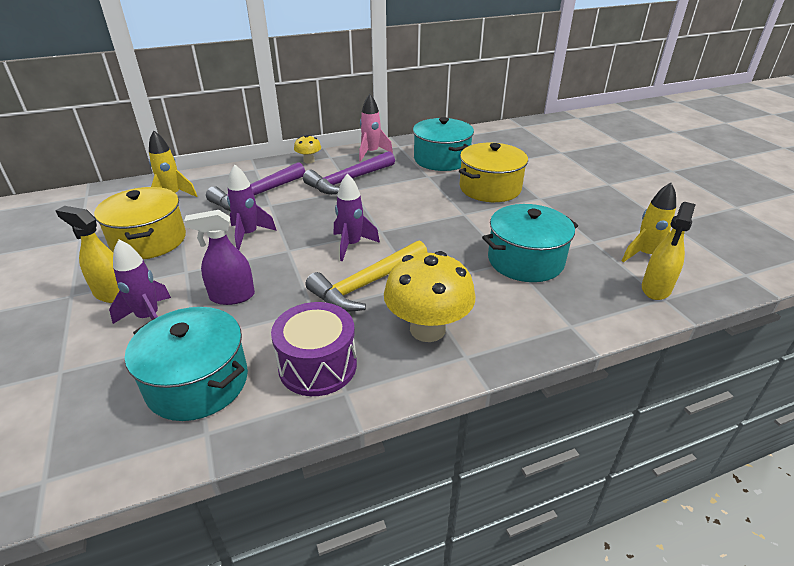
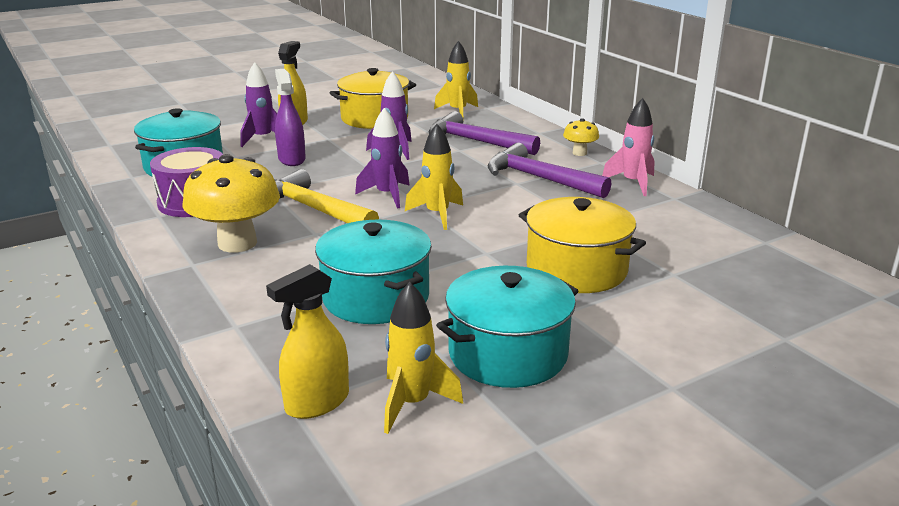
camera: 80 degrees right, 10 degrees down
(397, 226) = (437, 215): none -> yellow rocket
(441, 159) = (652, 230): turquoise pot -> turquoise pot (508, 354)
(656, 289) = (317, 403): yellow spray bottle -> yellow spray bottle turned 60 degrees counterclockwise

